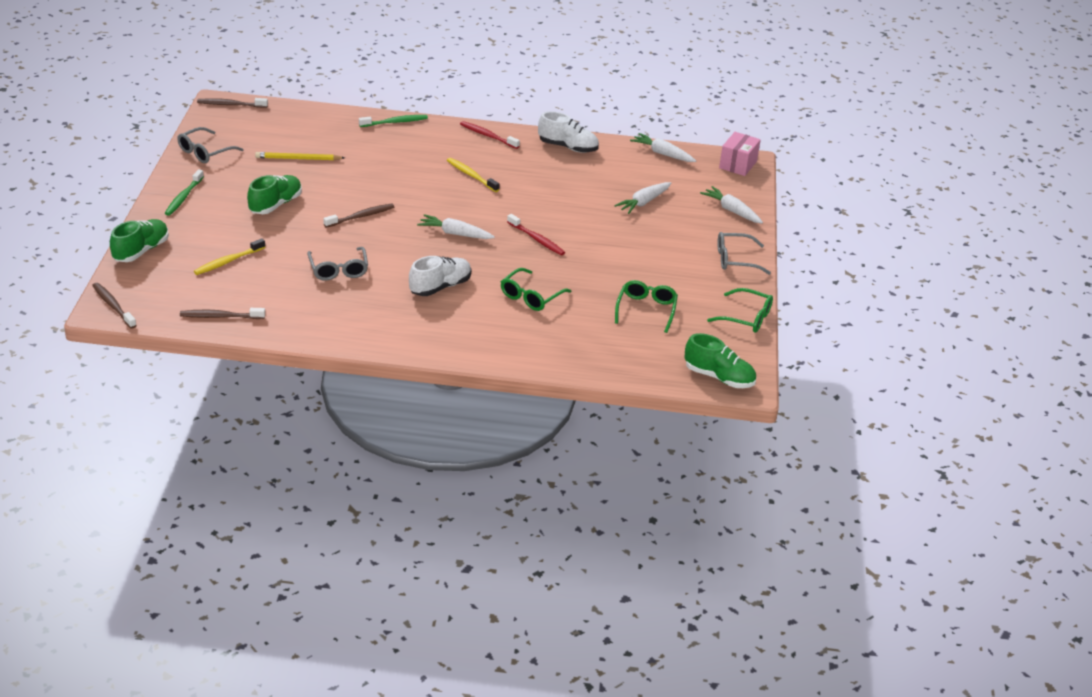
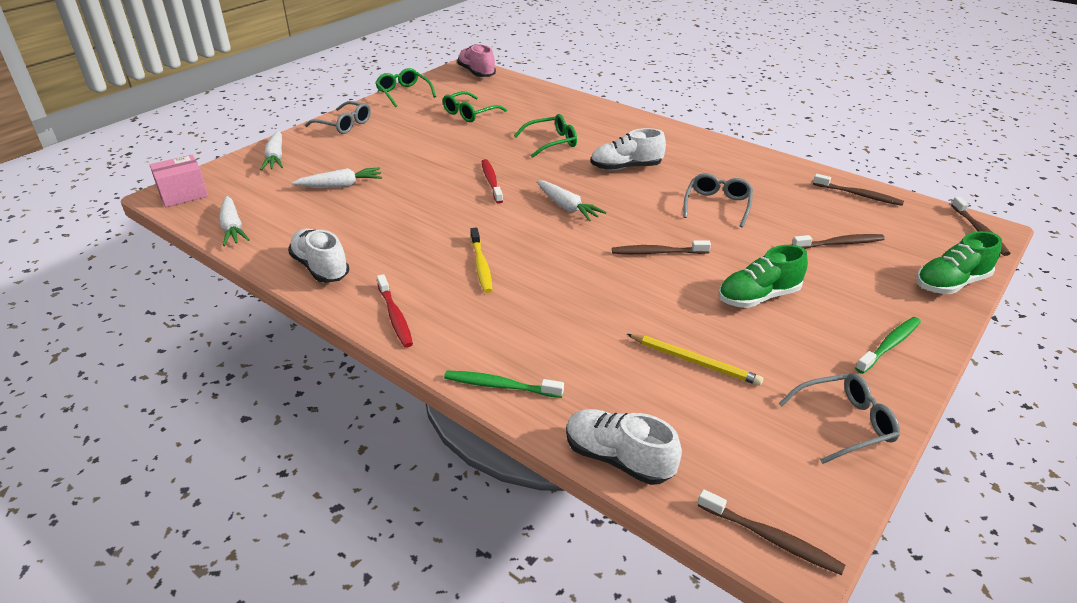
camera: 145 degrees left, 0 degrees up
(228, 261) = (840, 243): yellow toothbrush -> brown toothbrush
(313, 112) = (618, 458): none -> white shoe
(719, 377) = (476, 73): green shoe -> pink shoe

